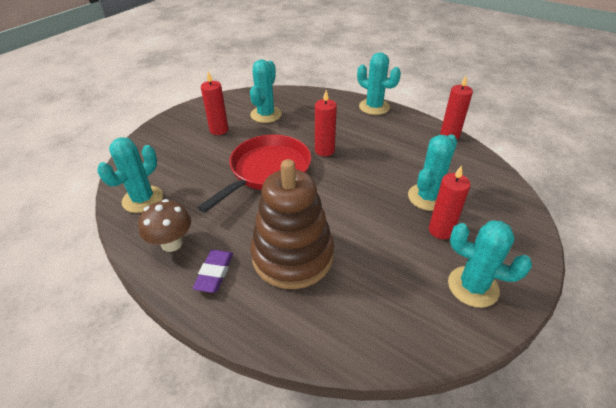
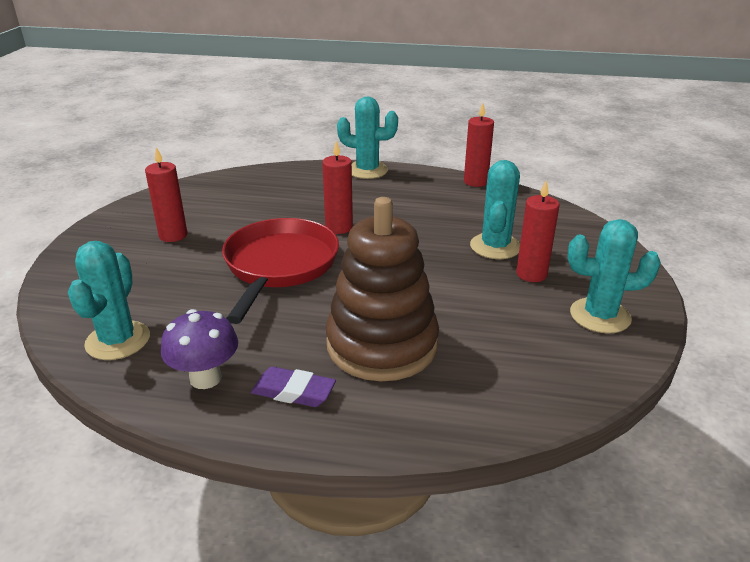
camera: 25 degrees left, 10 degrees down
(172, 243) = (205, 378): brown mushroom -> purple mushroom
(214, 273) = (293, 392): purple eraser -> purple eraser turned 60 degrees counterclockwise
(266, 114) = (229, 205): turquoise cactus -> none

